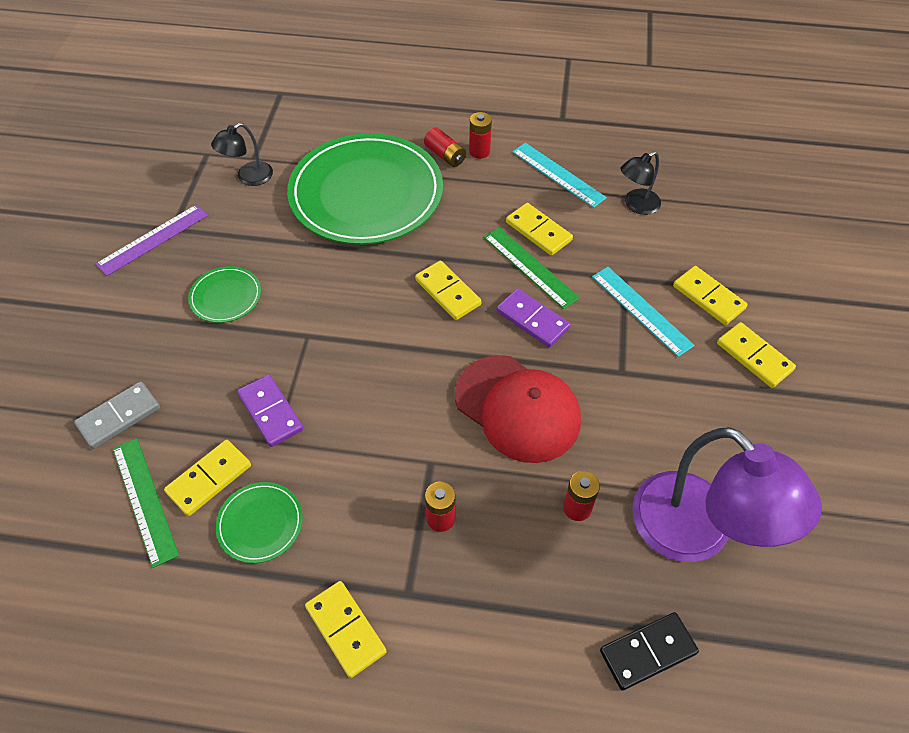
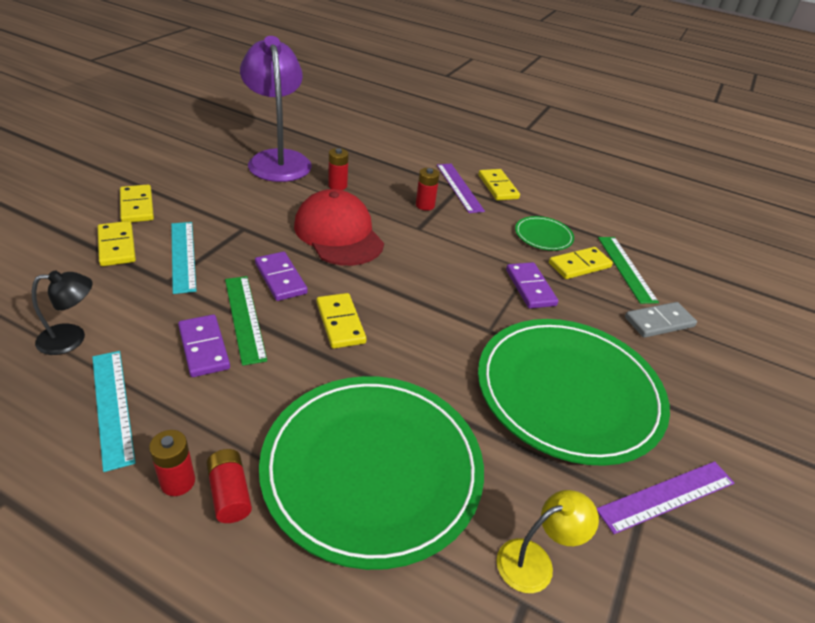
camera: 165 degrees left, 15 degrees down
(225, 296) = (569, 392): green plate -> green plate, size x2.37
(248, 177) = (535, 561): black lamp -> yellow lamp
(406, 595) = (459, 187): none -> purple ruler
(538, 231) = (204, 348): yellow domino -> purple domino
(648, 652) = (344, 141): black domino -> none

